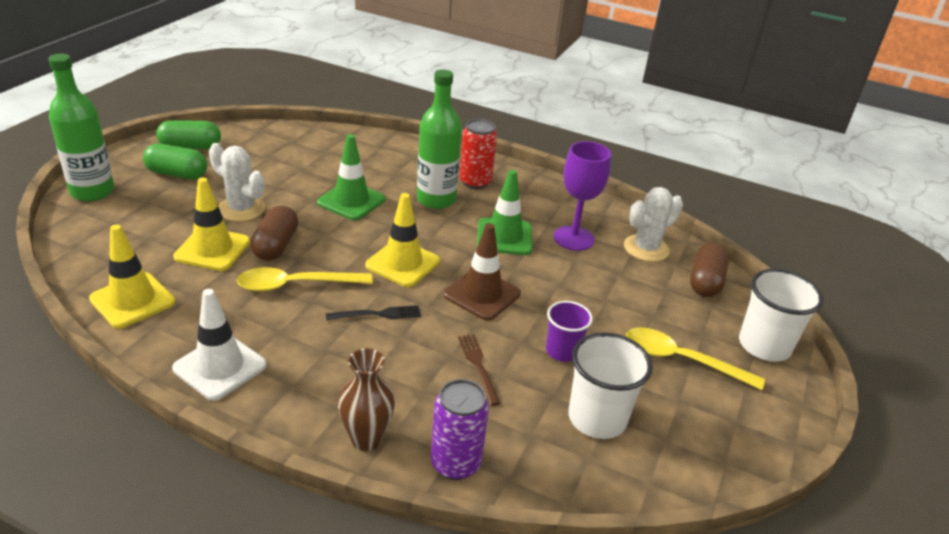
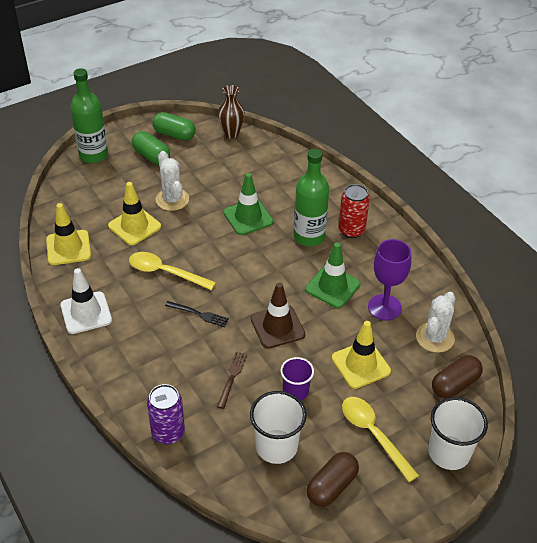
camera: 35 degrees right, 10 degrees up
(276, 246) = (174, 237): brown capsule -> brown capsule (331, 486)
(366, 439) = (131, 394): brown vase -> brown vase (231, 134)
(402, 263) = (244, 282): yellow traffic cone -> yellow traffic cone (361, 364)
(646, 248) = (435, 337): white cactus -> white cactus turned 60 degrees counterclockwise

